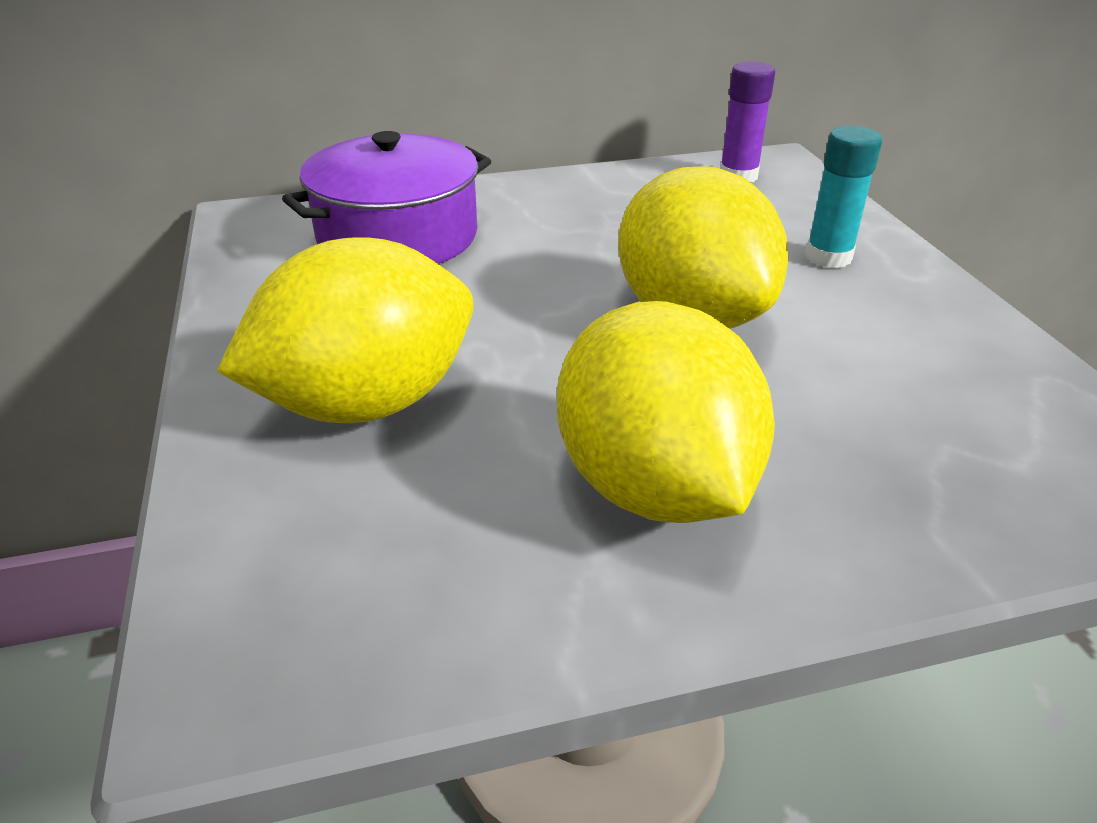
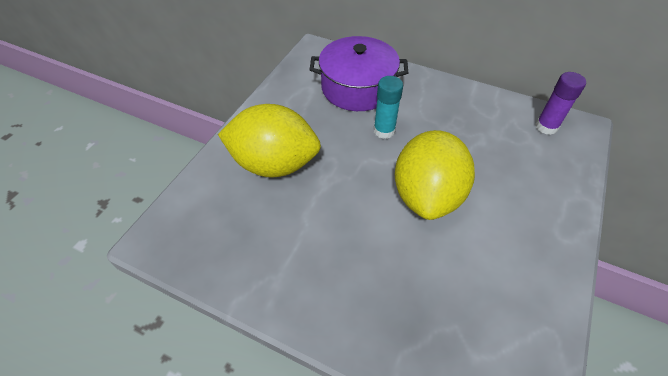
camera: 40 degrees right, 15 degrees up
(654, 486) = (325, 261): yellow lemon -> none
(828, 257) = (530, 200): turquoise glue stick -> turquoise glue stick (384, 131)

